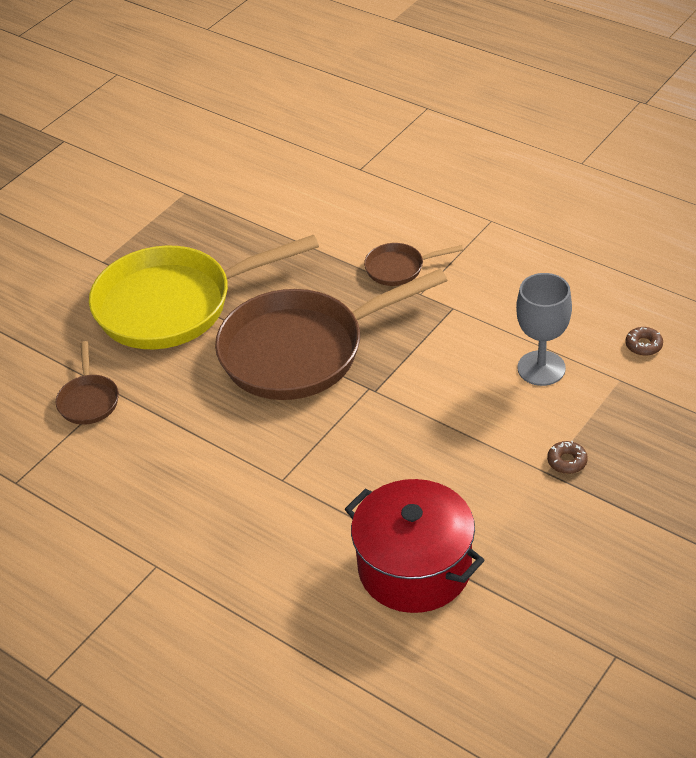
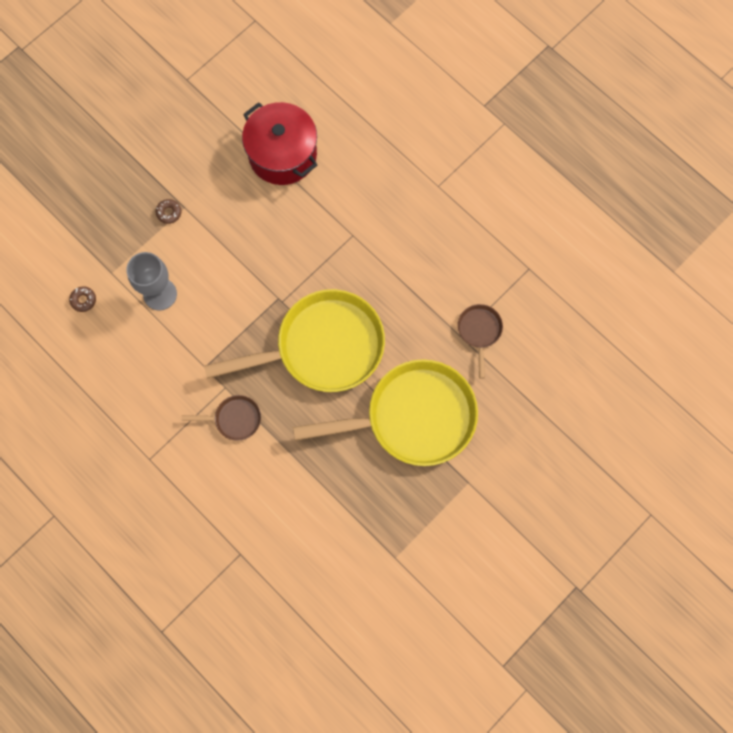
camera: 175 degrees left, 30 degrees up
(301, 351) = (323, 347): brown pan -> yellow pan

